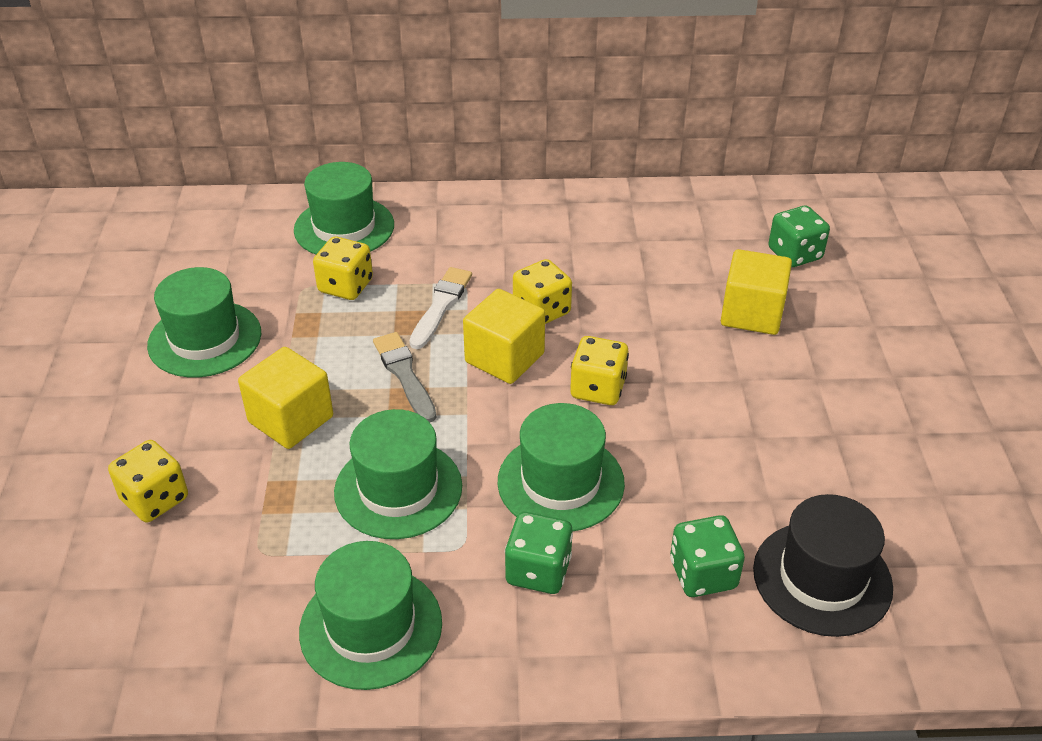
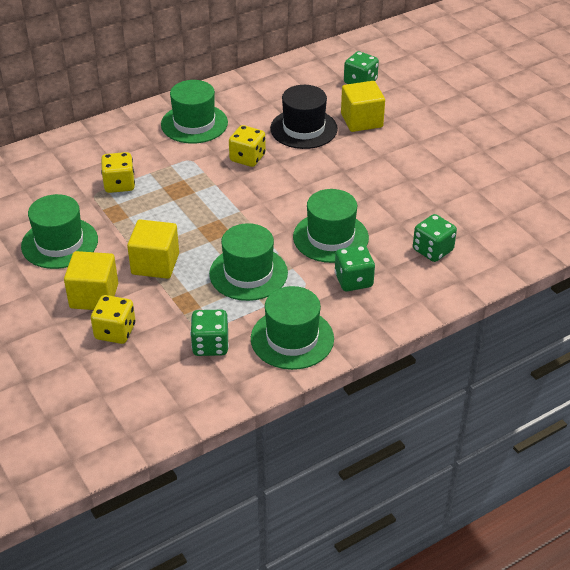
camera: 30 degrees left, 0 degrees up
(253, 581) = (210, 345): none -> green dice
(344, 227) = (86, 153): green hat -> green hat (194, 124)
(404, 374) = (199, 218): grey brush -> none
(441, 305) = (187, 175): white brush -> none
(504, 358) = (248, 189): yellow cube -> yellow cube (94, 296)
(598, 389) = (312, 186): yellow dice -> none
(822, 578) = (487, 230): black hat -> black hat (303, 129)

